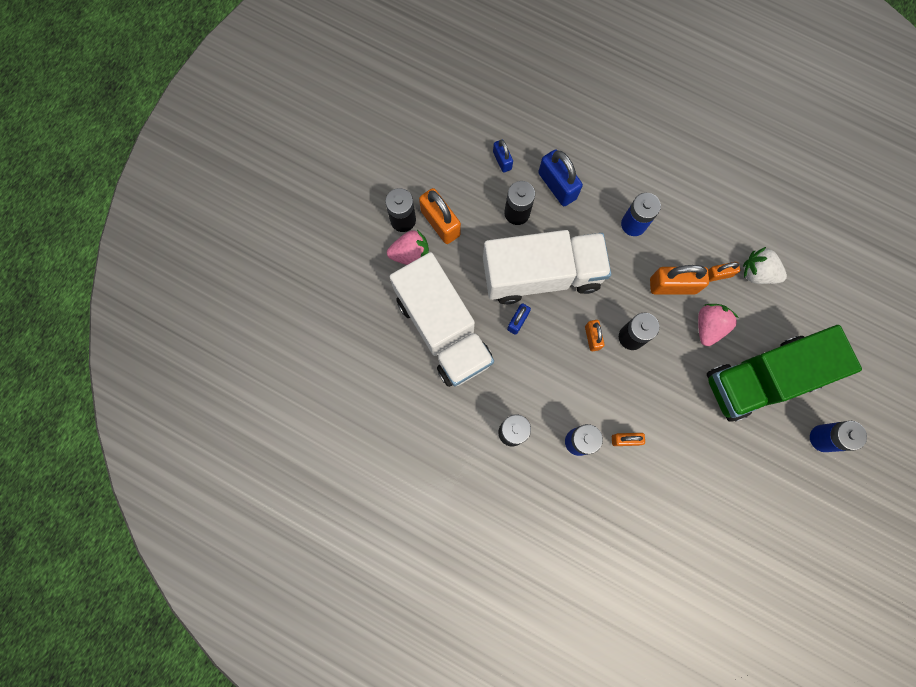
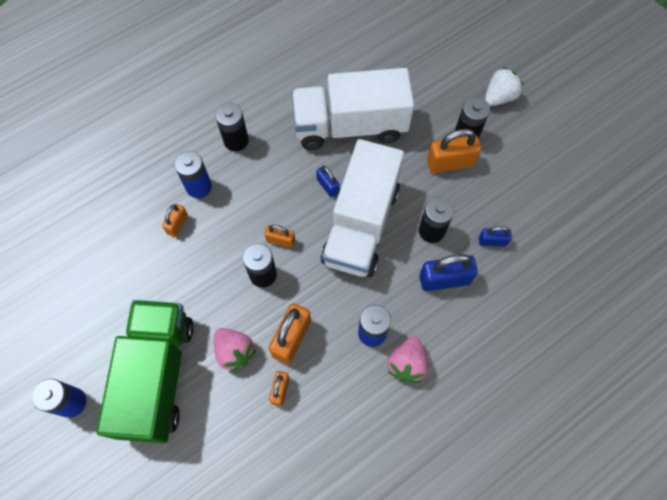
camera: 115 degrees right, 10 degrees down
(411, 254) = (430, 128): pink strawberry -> pink strawberry (407, 363)
(757, 273) = (261, 432): white strawberry -> white strawberry (499, 97)

